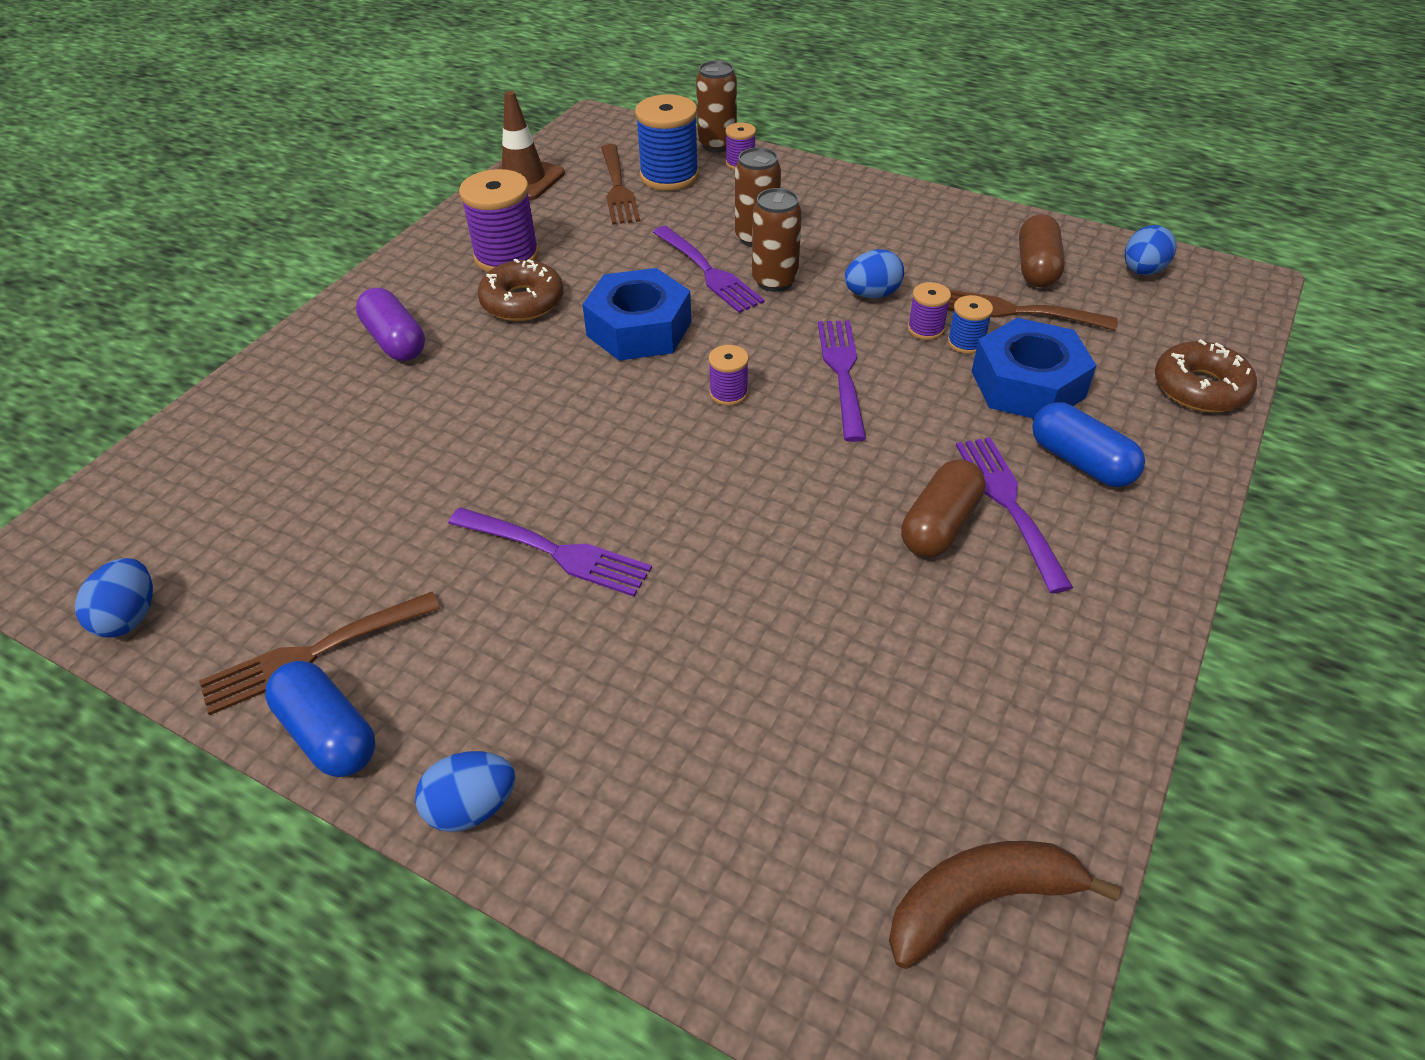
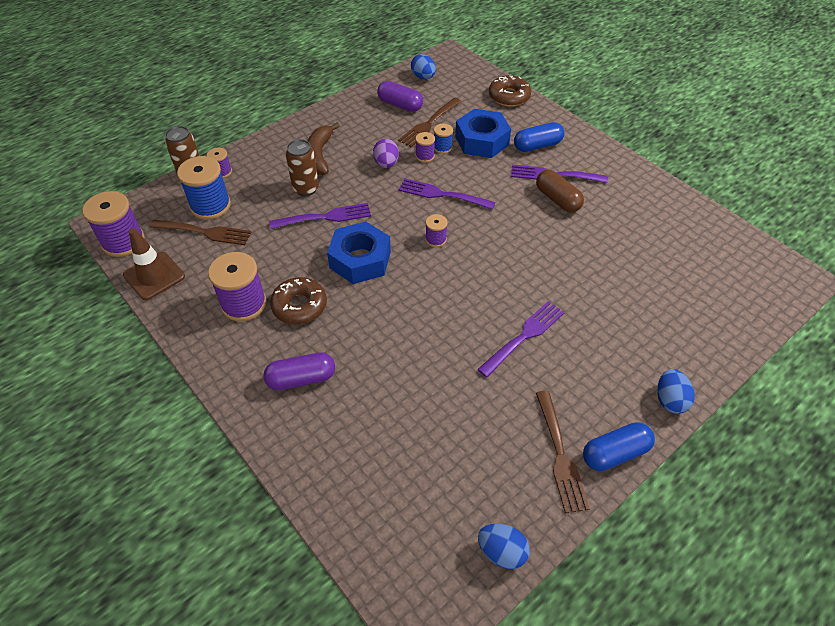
camera: 70 degrees left, 5 degrees up
(569, 141) = (123, 242): none -> purple spool
(774, 281) = (351, 194): brown can -> none
(872, 294) = (386, 164): blue egg -> purple egg
(980, 901) = (737, 254): brown banana -> brown banana (320, 155)
(1036, 267) = (400, 105): brown capsule -> purple capsule

